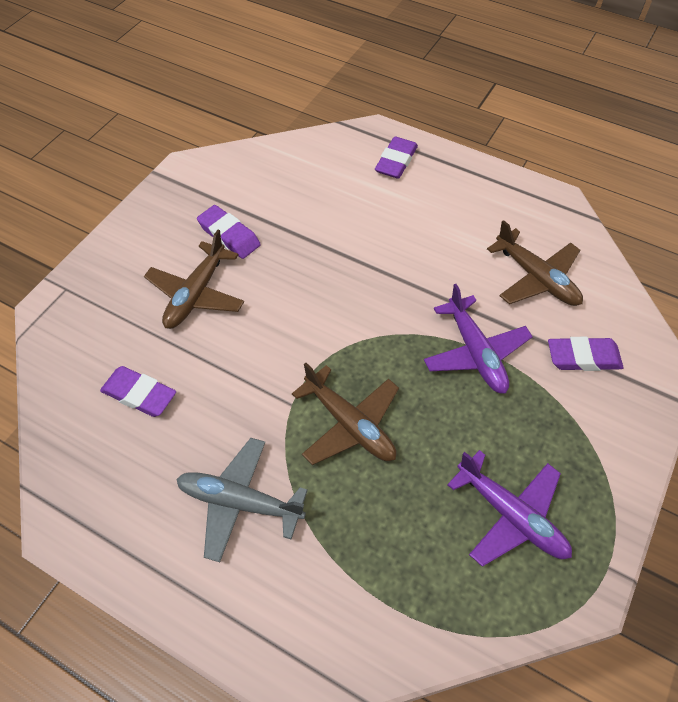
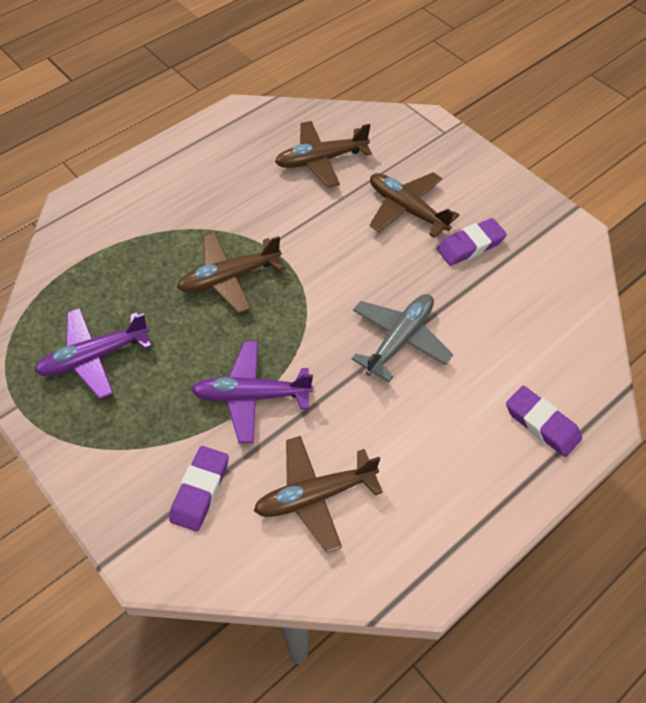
camera: 110 degrees right, 0 degrees up
(139, 394) = (321, 160): purple eraser -> brown plane
(239, 502) = (204, 198): grey plane -> grey plane (400, 340)

